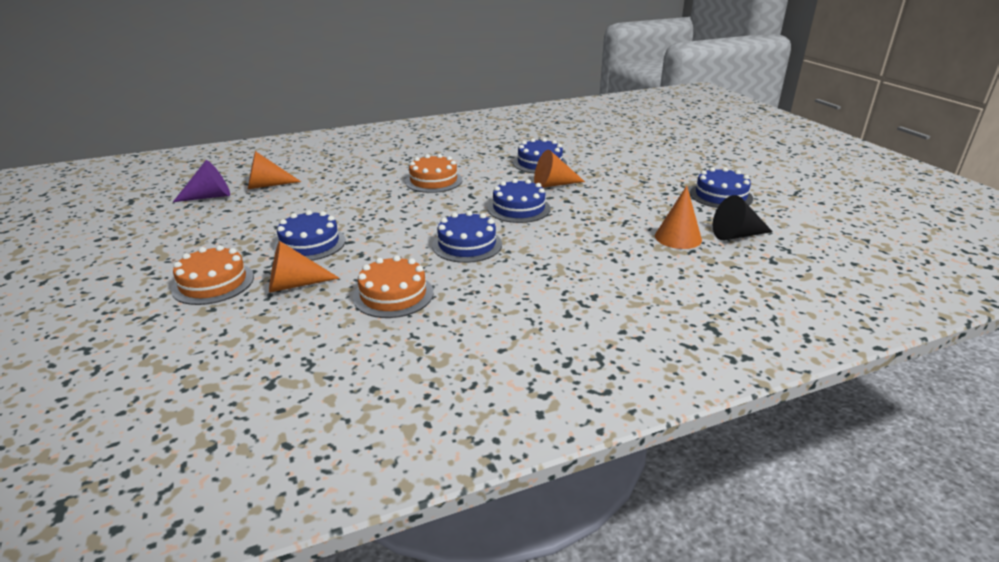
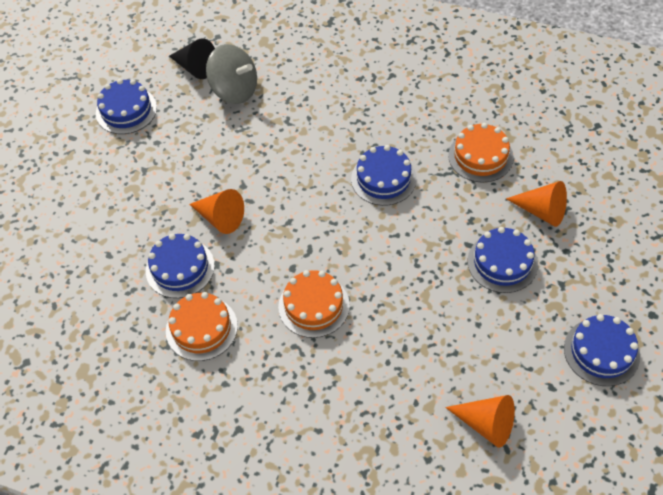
camera: 135 degrees left, 25 degrees up
(210, 197) = (559, 438): purple cone -> none
(213, 283) = (602, 253): orange cake -> orange cake (201, 328)
(519, 208) = (293, 201): blue cake -> blue cake (601, 352)
(678, 238) = (234, 90): orange cone -> grey spinning top

